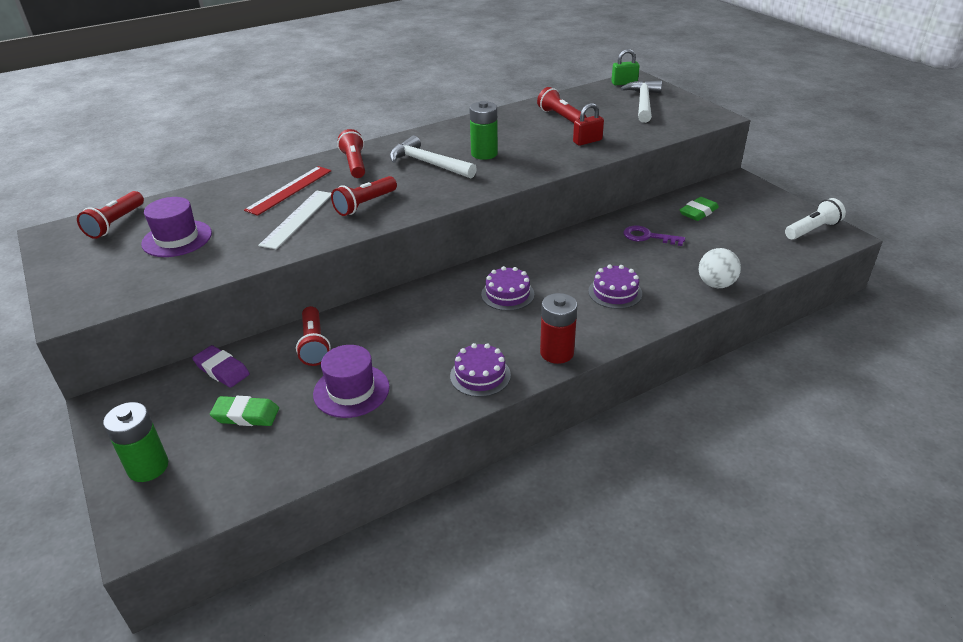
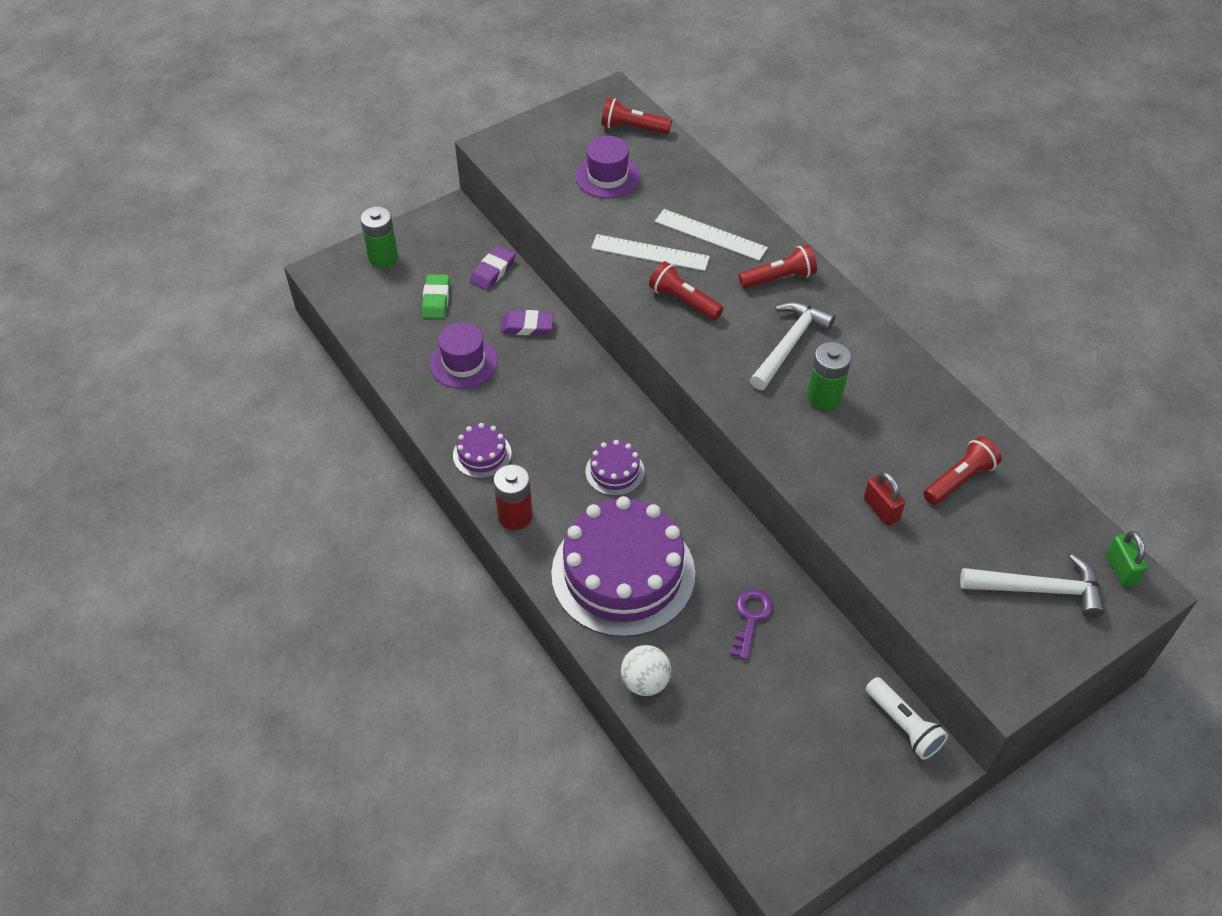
camera: 85 degrees right, 15 degrees up
(289, 190) = (710, 234): red ruler -> white ruler
(314, 345) = (527, 326): red flashlight -> purple eraser
(615, 292) = (623, 573): purple cake -> purple cake, size x2.30
(698, 212) = (824, 688): green eraser -> none
(812, 229) = (793, 832): white flashlight -> white flashlight (904, 725)

